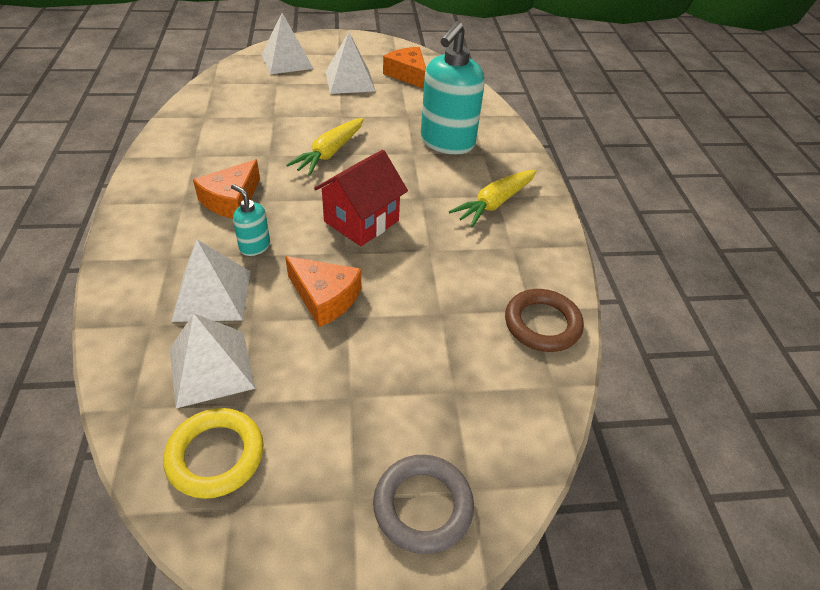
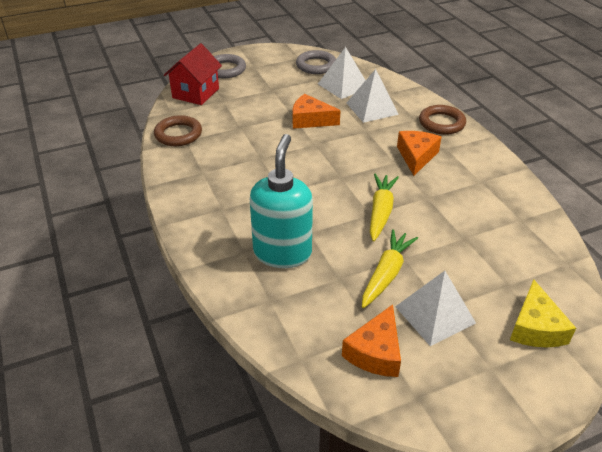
camera: 165 degrees right, 5 degrees down
(142, 239) = (441, 123): none -> brown ring
(215, 455) = (316, 65): yellow ring -> grey ring
(254, 246) = (373, 134): turquoise soap dispenser -> none
(287, 61) = (535, 327): white pyramid -> yellow cheese
(361, 221) = (317, 164): red house -> red house (195, 93)
(408, 75) = (375, 352): orange cheese -> orange cheese turned 75 degrees clockwise
(494, 204) = (221, 201): yellow carrot -> yellow carrot (386, 274)

